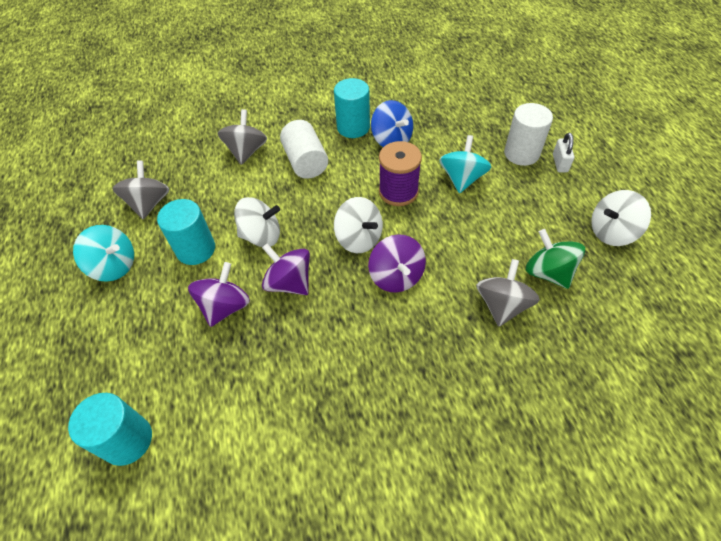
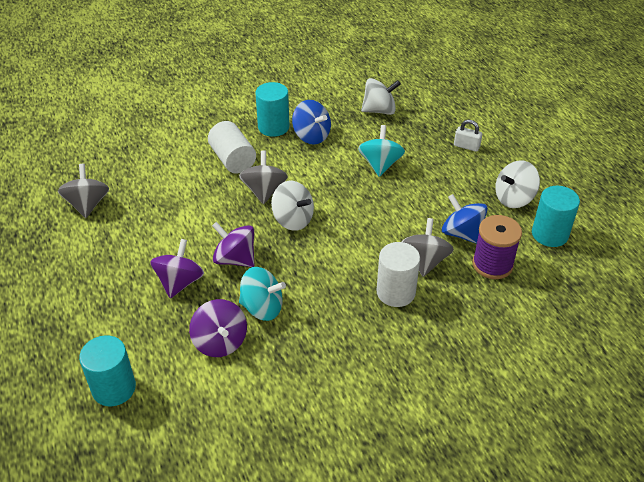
camera: 10 degrees left, 10 degrees down
(114, 266) = (66, 258): turquoise spinning top -> turquoise spinning top (262, 308)
(196, 249) = (142, 239): turquoise cylinder -> turquoise cylinder (549, 234)
(246, 151) = (174, 154): grey spinning top -> grey spinning top (264, 191)
(261, 236) = (202, 224): white spinning top -> white spinning top (379, 110)
(396, 276) = (330, 247): purple spinning top -> purple spinning top (220, 342)
(398, 192) = (323, 179): purple spool -> purple spool (492, 264)
(521, 153) = (432, 140): white cylinder -> white cylinder (396, 292)
(548, 272) = (462, 233): green spinning top -> blue spinning top
(560, 163) = (466, 146): white padlock -> white padlock turned 60 degrees counterclockwise

